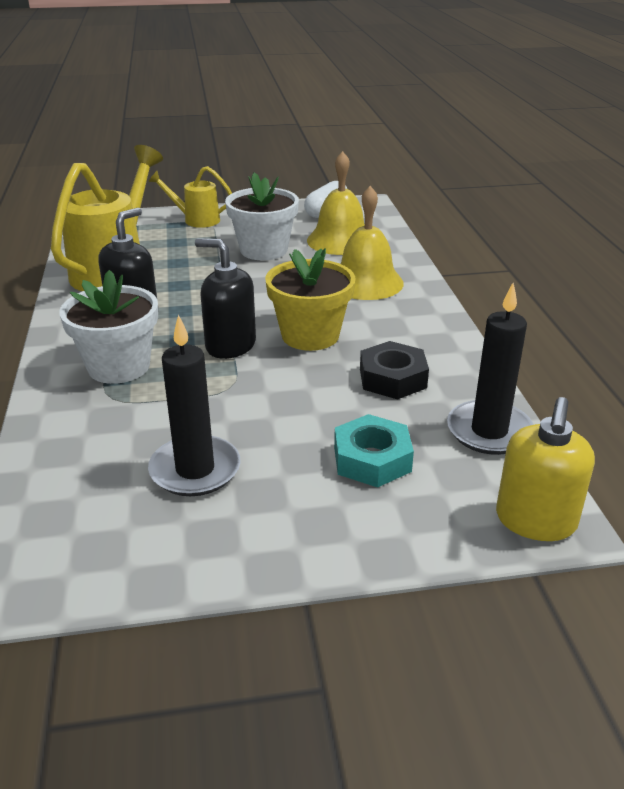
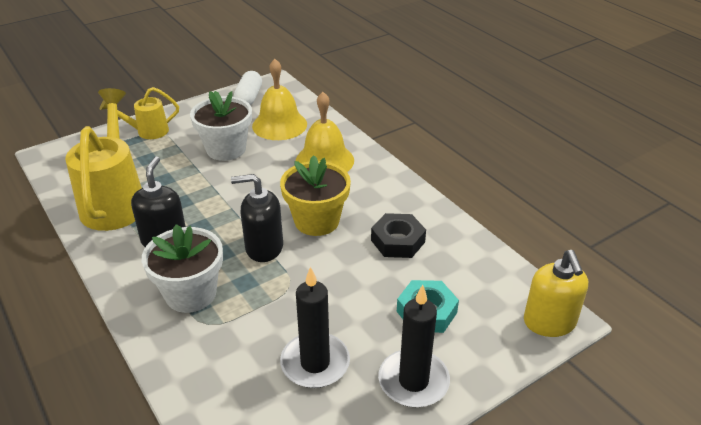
camera: 25 degrees left, 5 degrees up
(489, 431) = (484, 264): black candle -> black candle (413, 381)

